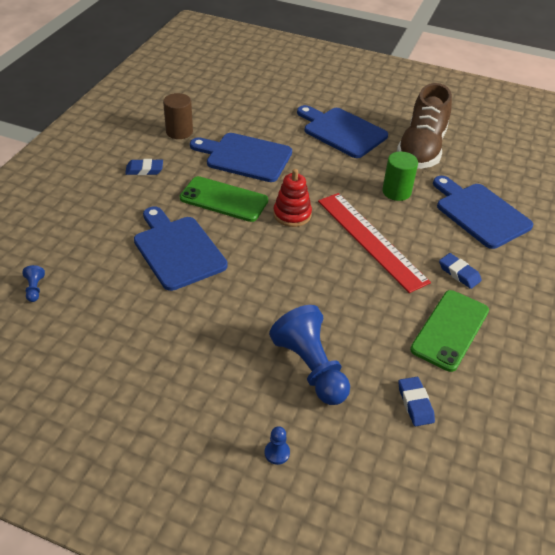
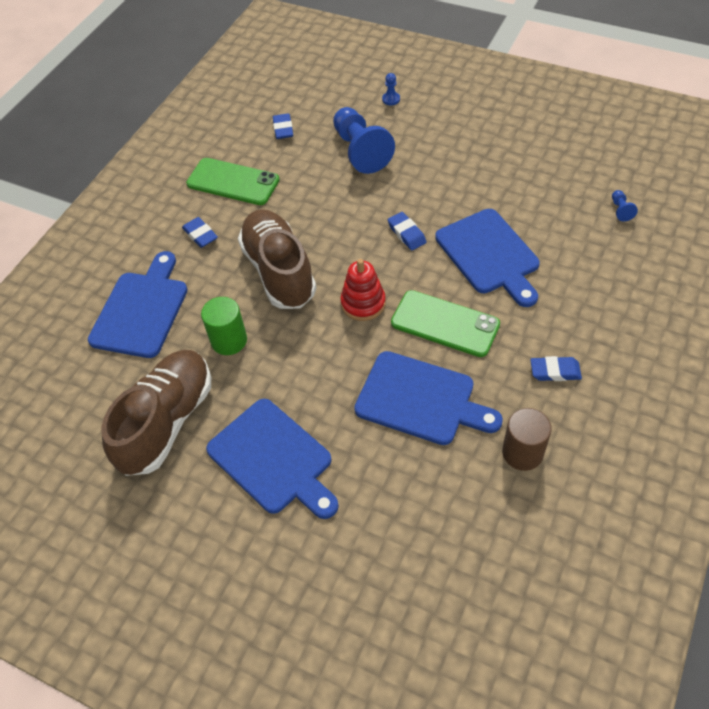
camera: 170 degrees left, 10 degrees up
(255, 270) = (406, 233): none -> blue eraser
(371, 240) = (279, 271): red ruler -> brown shoe
(450, 330) = (233, 182): green phone -> green phone turned 75 degrees clockwise
(479, 213) = (141, 310): blue cutting board -> blue cutting board turned 135 degrees counterclockwise

